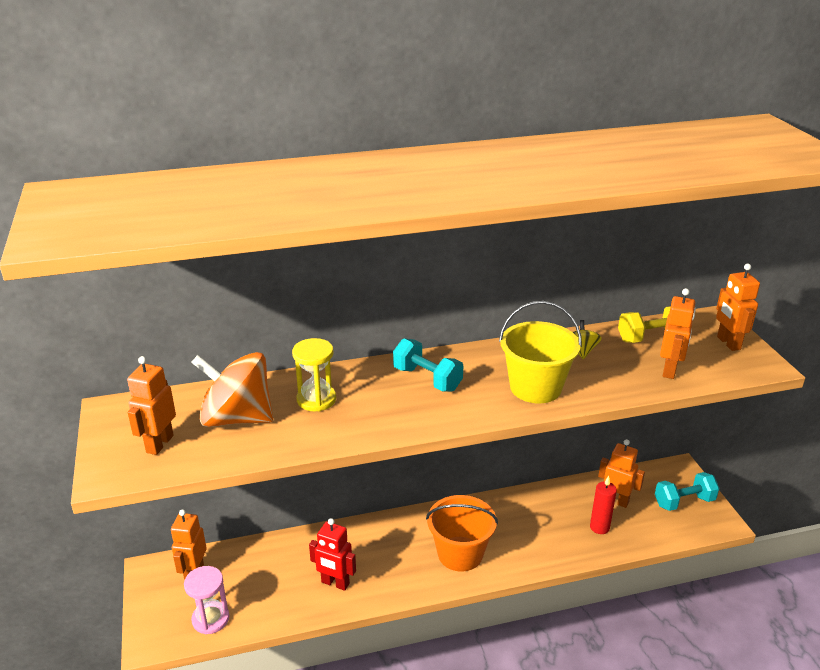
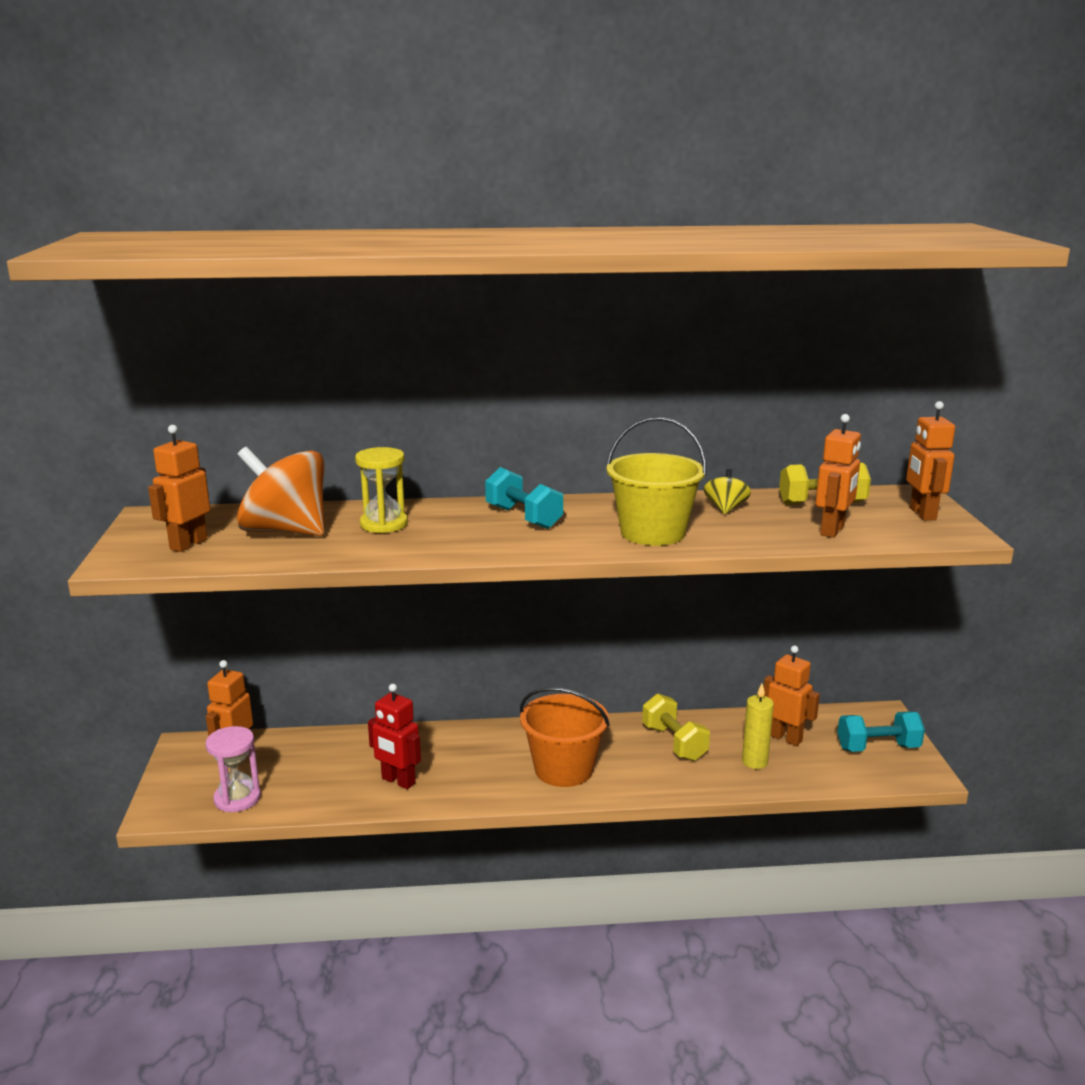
camera: 10 degrees right, 10 degrees down
(536, 516) = (674, 743): none -> yellow dumbbell
(599, 527) = (754, 762): red candle -> yellow candle

